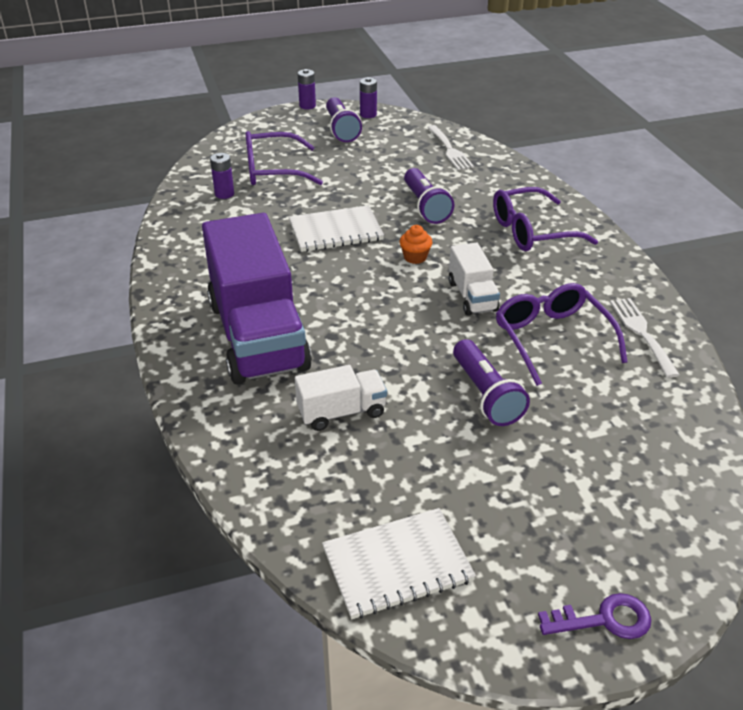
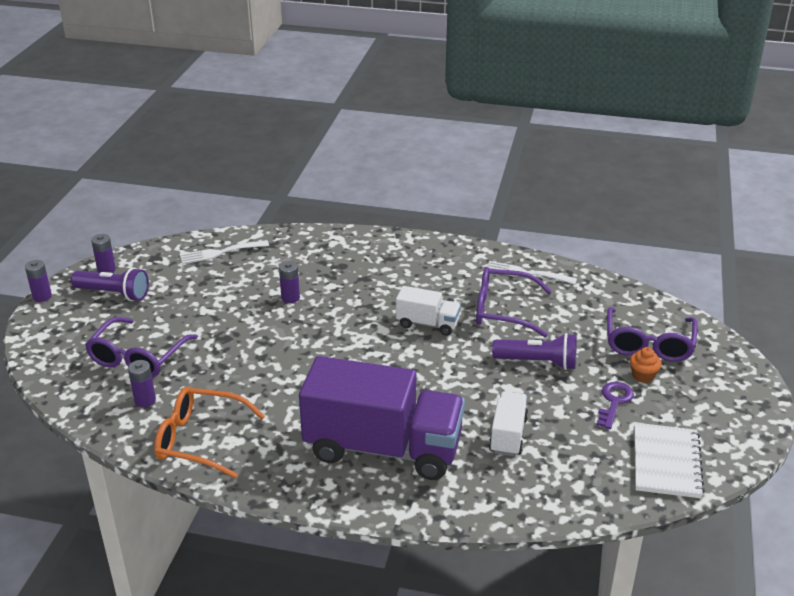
camera: 60 degrees left, 5 degrees down
(196, 236) = (200, 440): none -> orange glasses
(336, 231) = (277, 356): white notebook -> none
(415, 257) = (354, 330): orange cupcake -> orange cupcake (643, 376)
(425, 206) = (290, 298): purple flashlight -> purple battery
(450, 150) = (220, 253): white fork -> white fork turned 150 degrees clockwise
(531, 231) = (375, 265): purple glasses -> purple glasses (648, 344)
(604, 620) = (746, 398): purple key -> purple key (614, 402)

